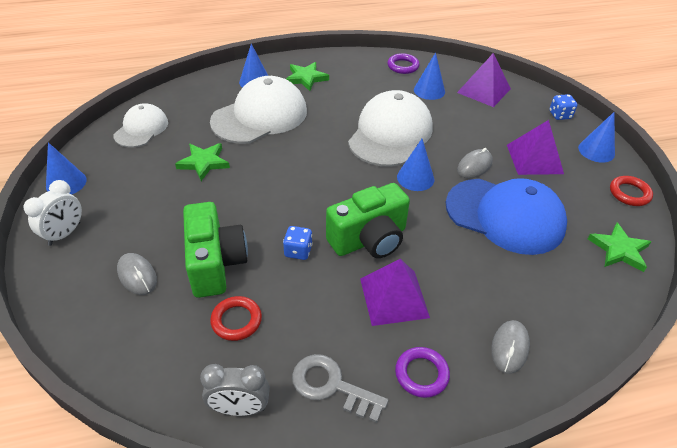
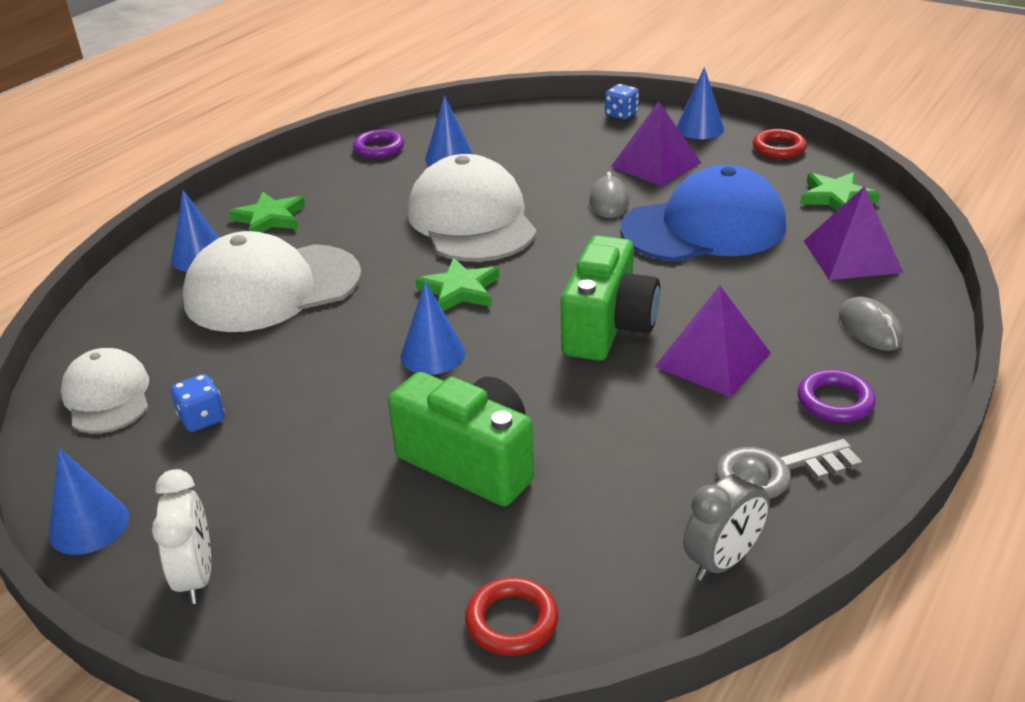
camera: 40 degrees left, 10 degrees down
(137, 276) = (389, 542): grey mouse -> none
(204, 163) = (276, 377): green star -> green star (459, 290)
(236, 320) = (588, 493): red ring -> red ring (512, 621)
(260, 116) = (272, 288): white cap -> white cap turned 120 degrees counterclockwise
(298, 251) = (549, 387): blue dice -> blue dice (202, 418)
(415, 178) = (566, 245): blue cone -> blue cone (433, 354)
(484, 90) = (510, 129): purple pyramid -> purple pyramid (852, 256)

